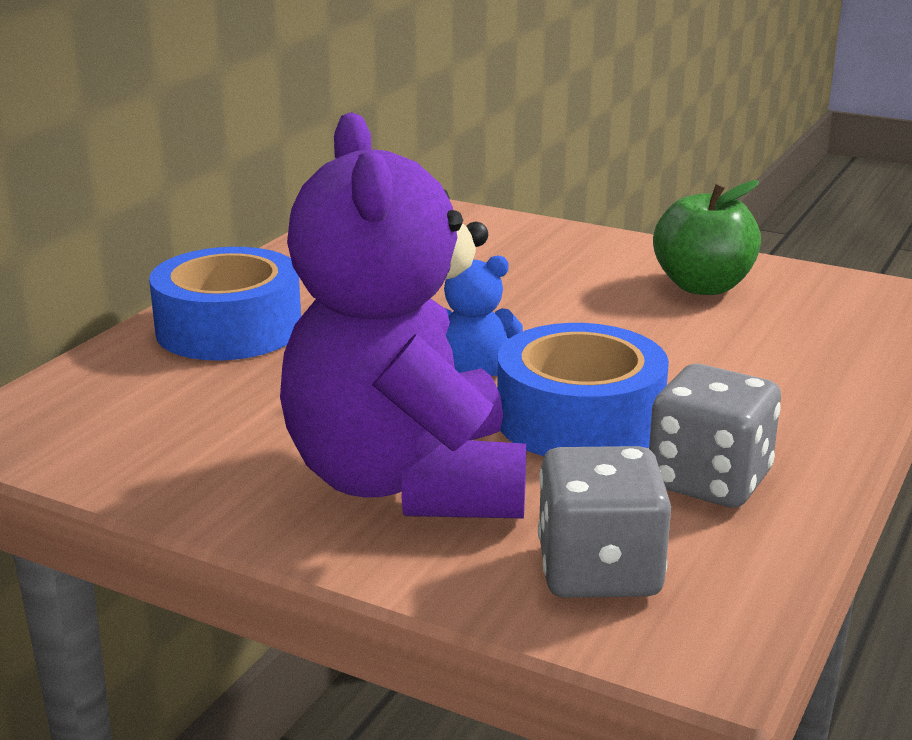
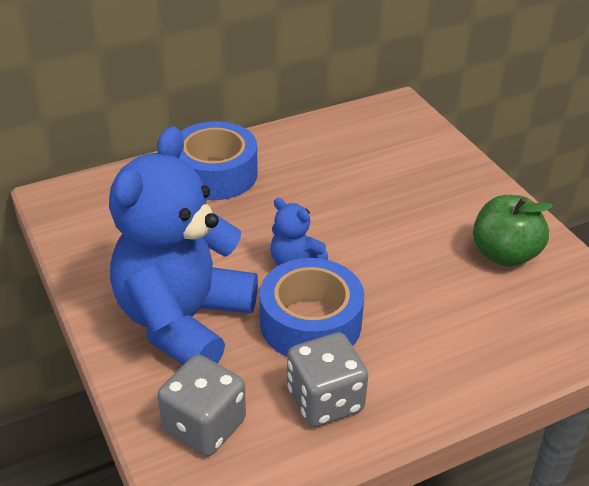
camera: 35 degrees right, 15 degrees up
(406, 482) = (183, 321): purple teddy bear -> blue teddy bear

